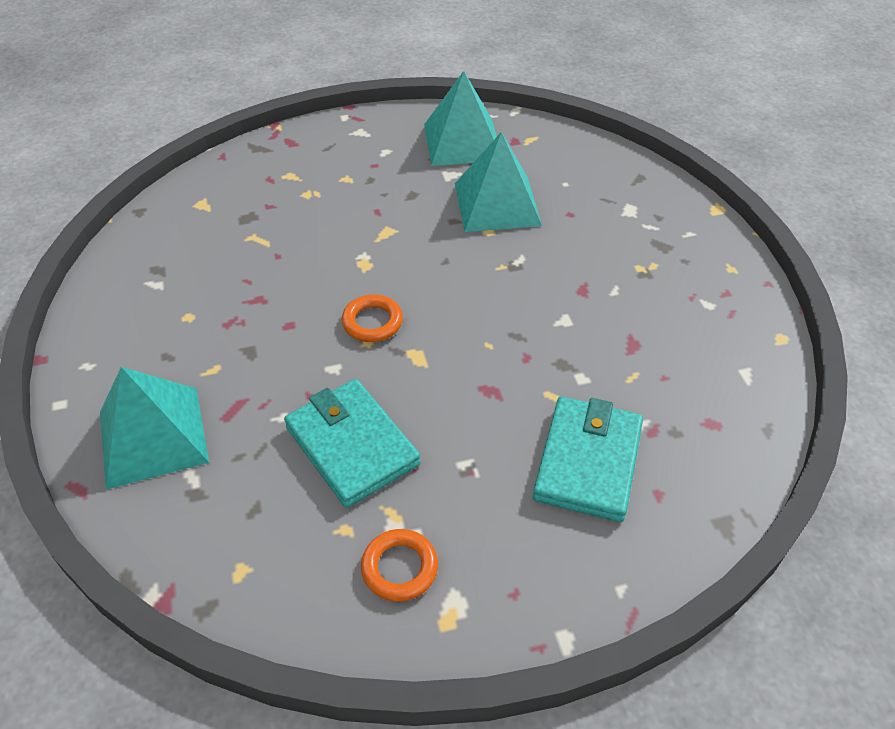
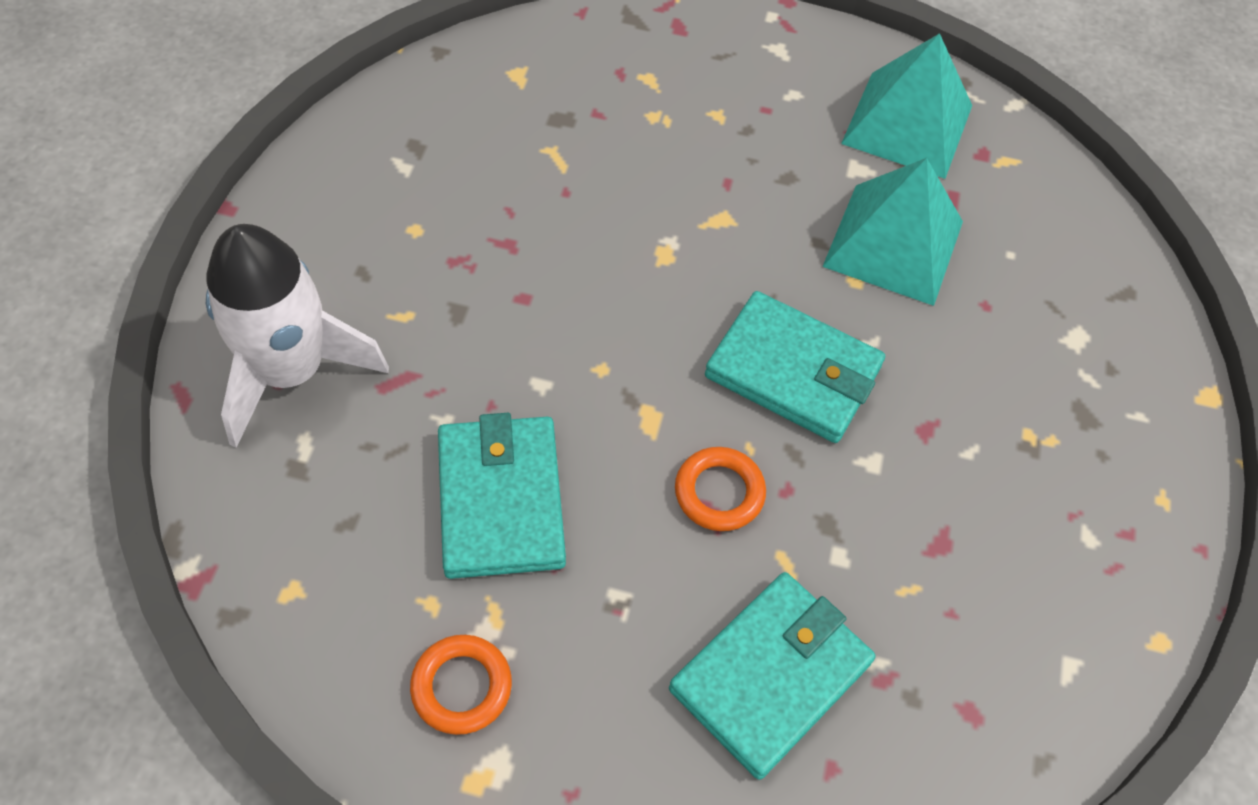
camera: 25 degrees right, 10 degrees up
(153, 436) = (292, 371): turquoise pyramid -> white rocket
(372, 322) = (624, 343): orange ring -> orange ring (719, 492)
(486, 293) = (793, 371): none -> turquoise wallet

